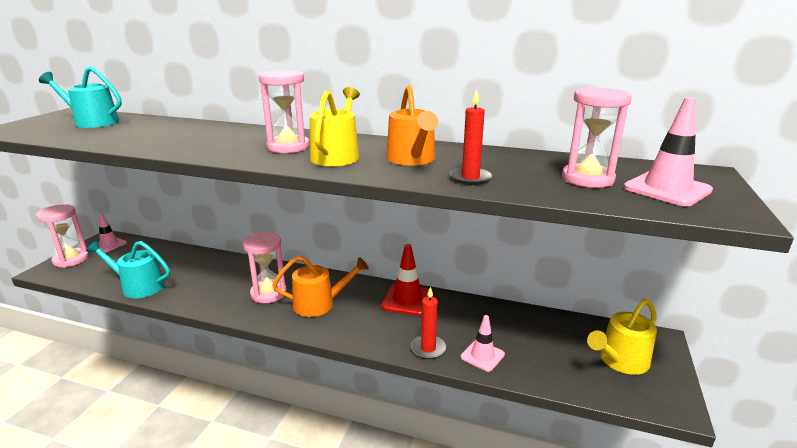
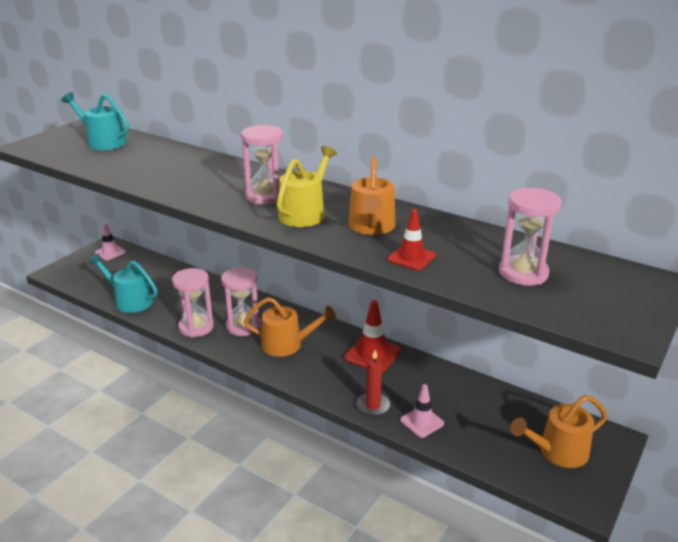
camera: 15 degrees right, 5 degrees up
(71, 259) = (76, 264): pink hourglass -> pink hourglass (196, 327)
(470, 178) = (411, 258): red candle -> red traffic cone
(620, 361) = (558, 452): yellow watering can -> orange watering can
(667, 189) = (591, 296): pink traffic cone -> none

